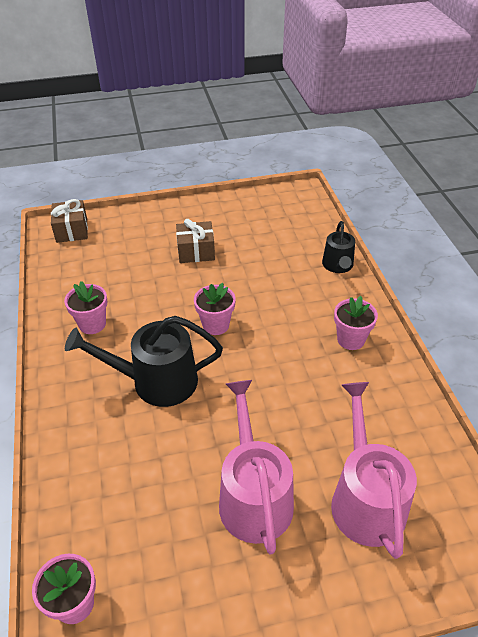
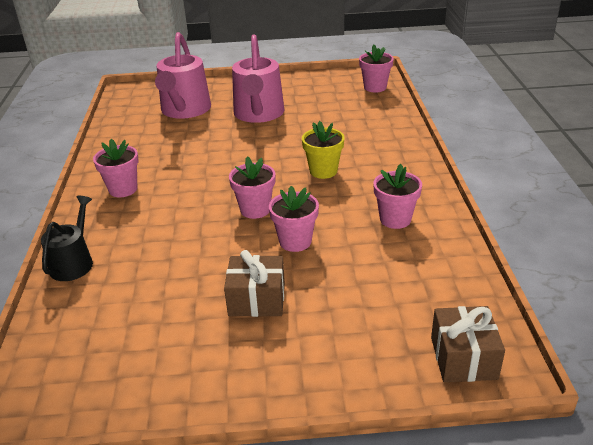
camera: 170 degrees left, 10 degrees down
(156, 381) = (323, 171): black watering can -> yellow flower pot
(176, 296) = (295, 241): none -> pink flower pot

